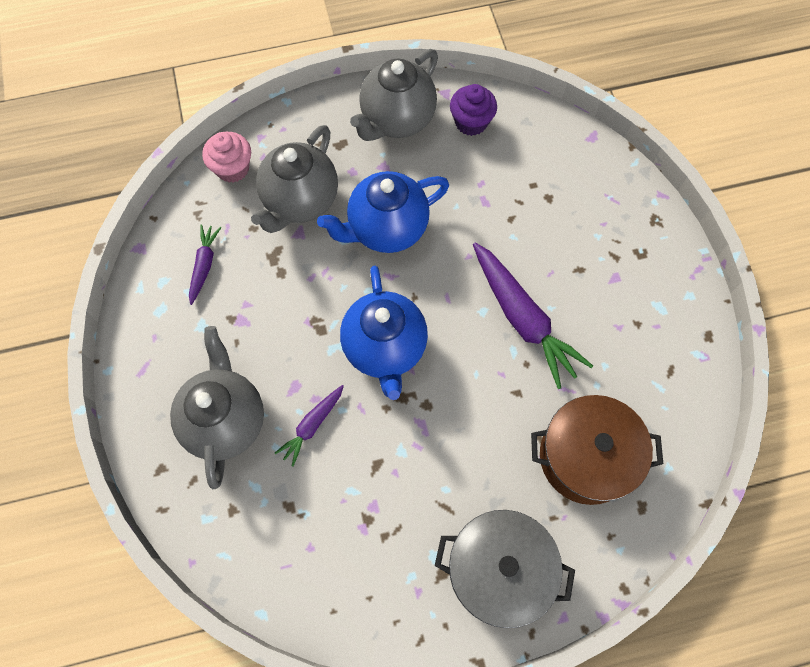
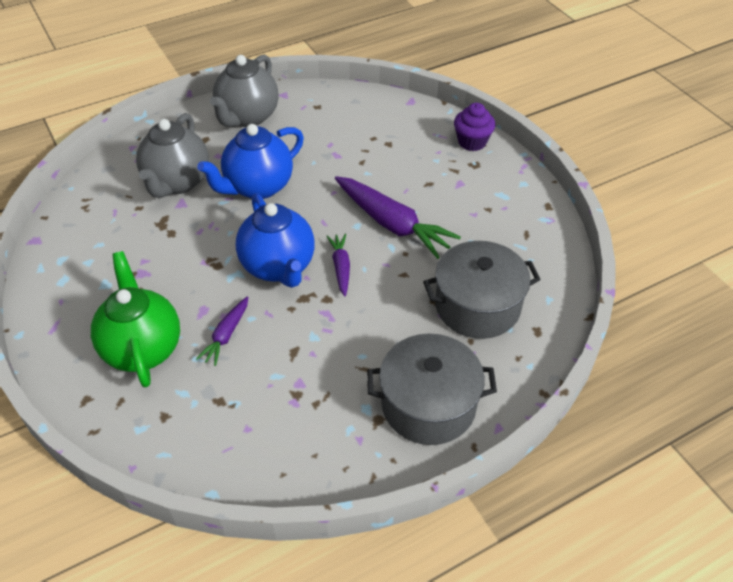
camera: 15 degrees left, 20 degrees down
(204, 265) = (99, 241): purple carrot -> purple carrot (341, 267)
(225, 420) = (143, 348): grey teapot -> green teapot
(232, 168) = (111, 171): pink cupcake -> none
(471, 122) = (310, 108): purple cupcake -> purple cupcake (472, 142)
(586, 457) = (477, 306): brown pot -> grey pot

